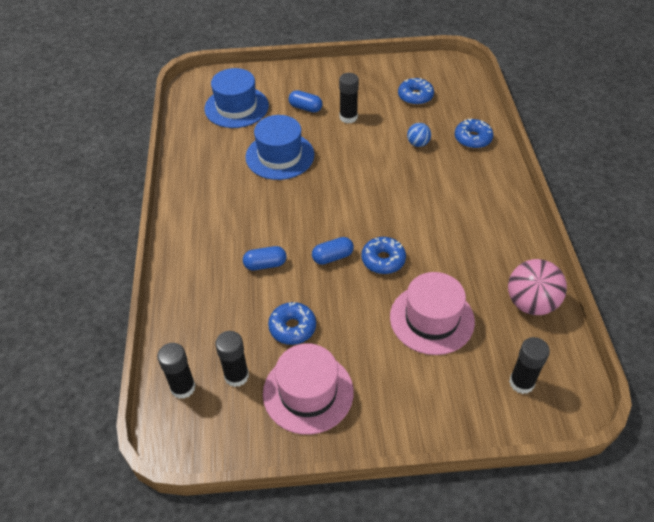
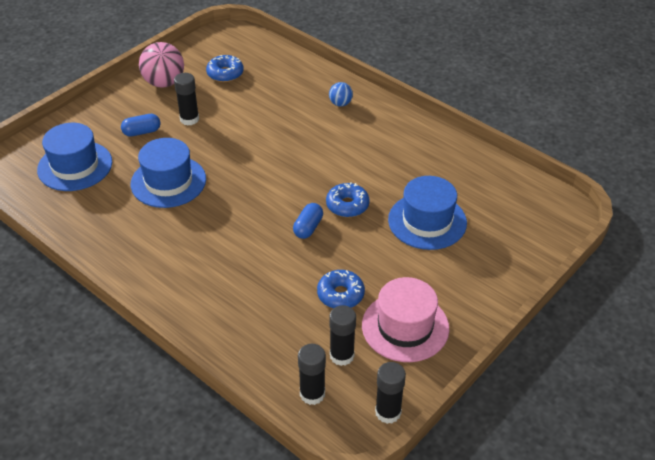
camera: 45 degrees left, 5 degrees down
(265, 264) = (263, 267): blue capsule -> none
(418, 144) = (271, 108): blue ball -> blue ball (340, 103)
(432, 319) = (427, 221): pink hat -> blue hat
(472, 139) = (308, 82): blue donut -> none
(521, 382) = (525, 221): black glue stick -> black glue stick (388, 412)
(531, 303) = (475, 169): pink ball -> pink ball (164, 83)

